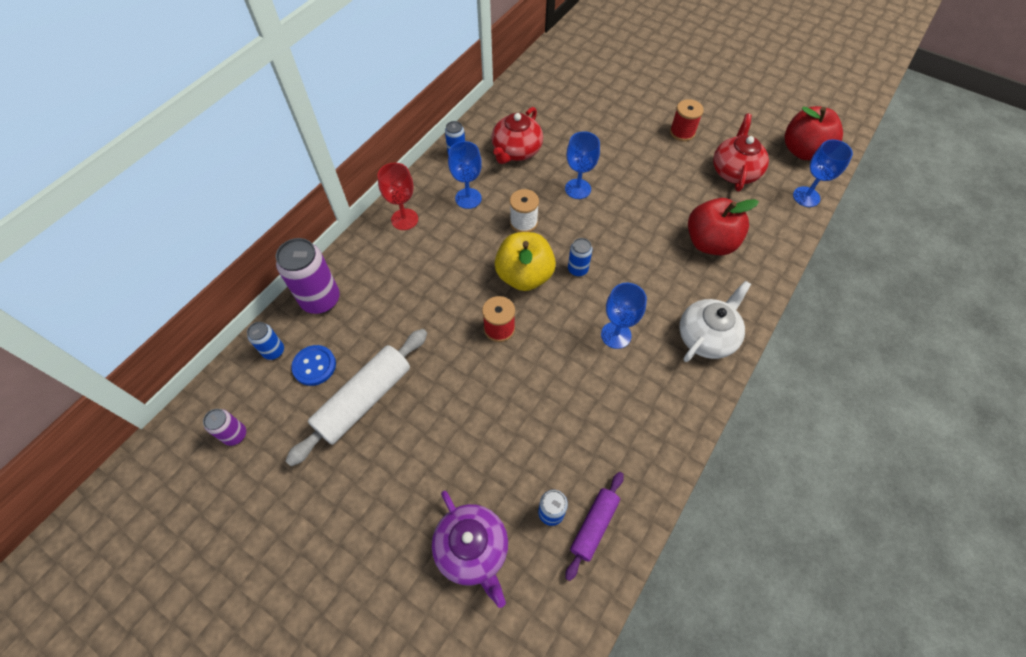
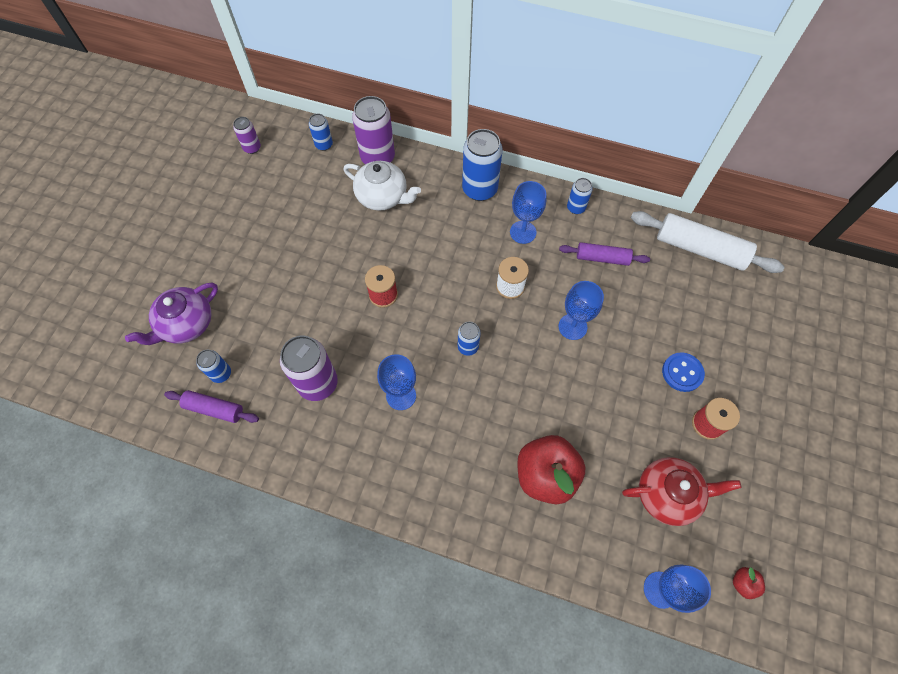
camera: 75 degrees right, 5 degrees up
(314, 366) = (317, 175): blue button -> blue button (682, 372)
(364, 400) = (295, 216): white rolling pin -> white rolling pin (700, 249)
(404, 219) = (479, 189): red goblet -> blue can
(516, 151) = (602, 258): red teapot -> purple rolling pin
(524, 276) = (446, 302): yellow apple -> none
(586, 409) = (318, 383): none -> purple can
(706, 336) = (421, 484): white teapot -> white teapot (383, 196)
(803, 151) = (743, 583): red apple -> red apple, size x0.42

